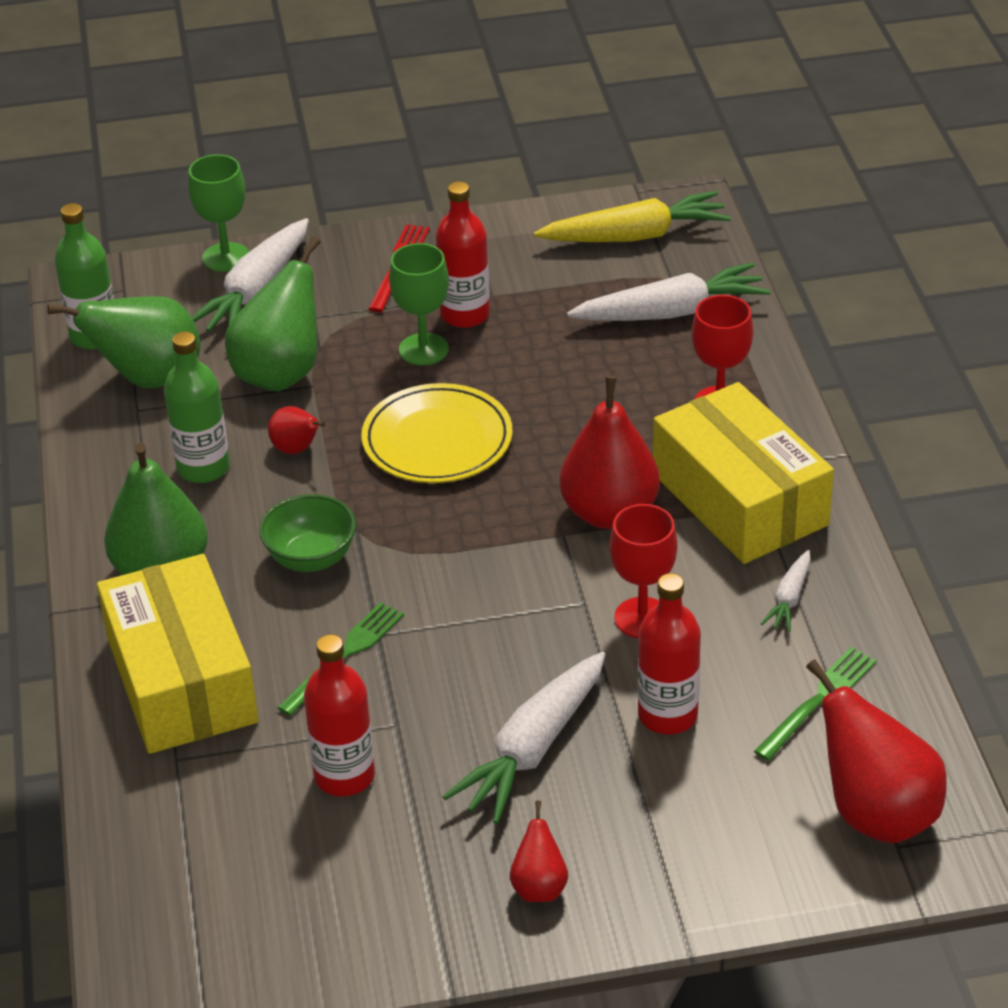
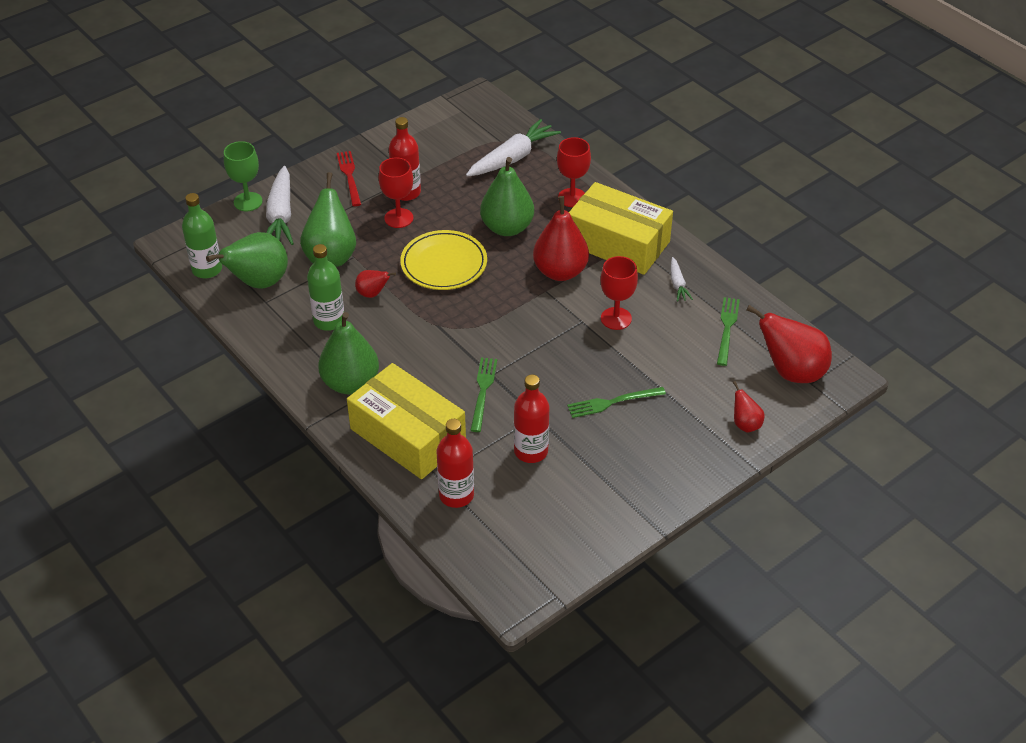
camera: 30 degrees left, 5 degrees up
(311, 558) = (426, 348): green bowl -> none
(423, 349) = (398, 218): green goblet -> red goblet
(533, 749) = (612, 402): white carrot -> green fork
(539, 887) = (666, 467): red pear -> red pear (745, 424)
(578, 417) = (507, 228): none -> green pear
(635, 236) = (463, 123): yellow carrot -> none
(667, 715) = (663, 361): red bottle -> red bottle (456, 495)

